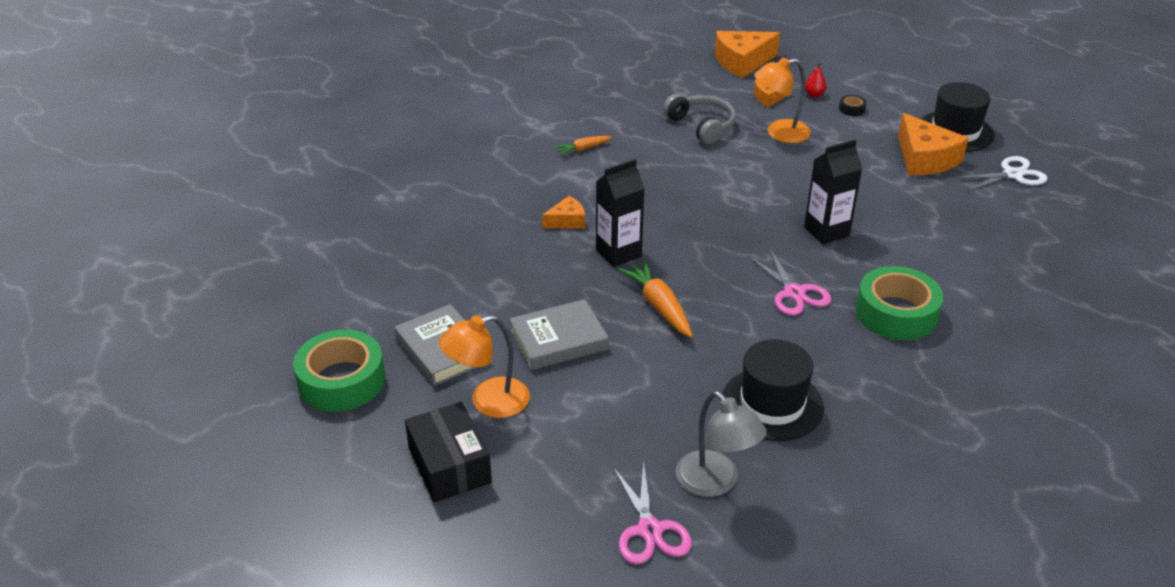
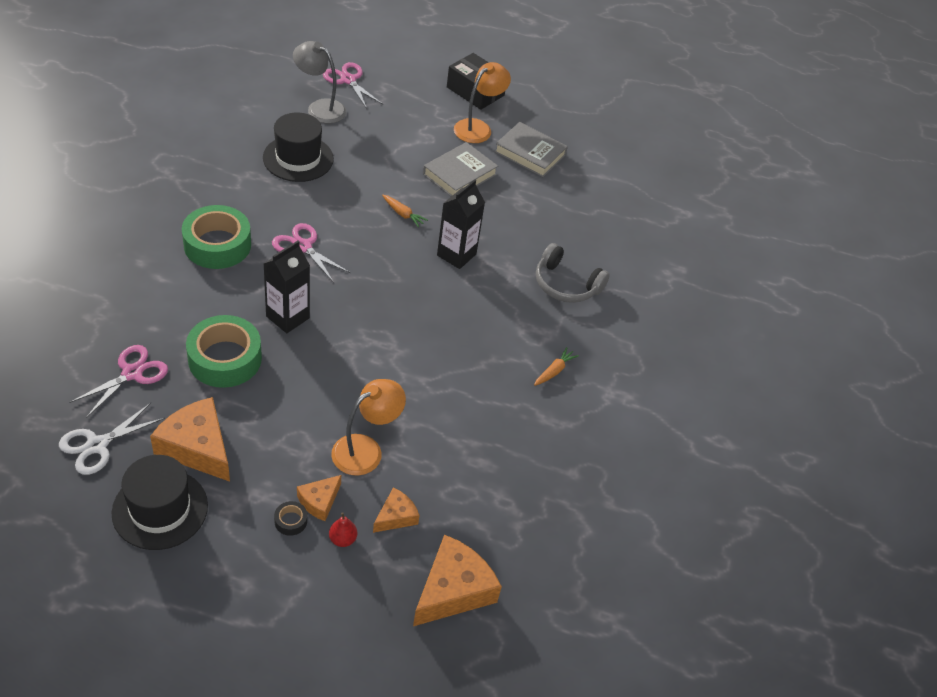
camera: 150 degrees right, 10 degrees up
(342, 381) = (574, 124): green tape -> green tape (225, 359)
(567, 221) = (516, 278): orange cheese -> orange cheese (319, 501)
(659, 306) = (403, 214): orange carrot -> orange carrot, size x0.58
(701, 126) = (454, 439): grey headphones -> grey headphones (566, 284)
(987, 216) = (132, 373): none -> pink scissors

